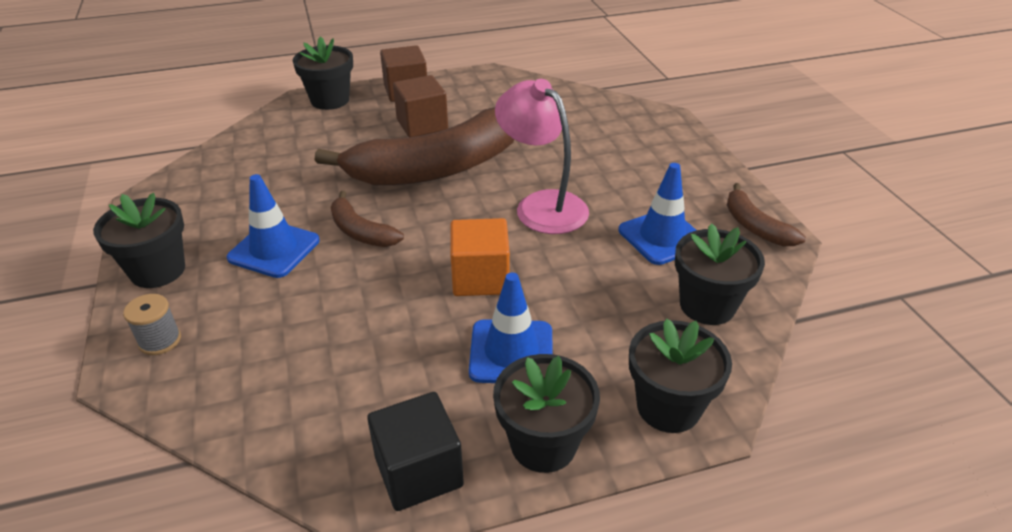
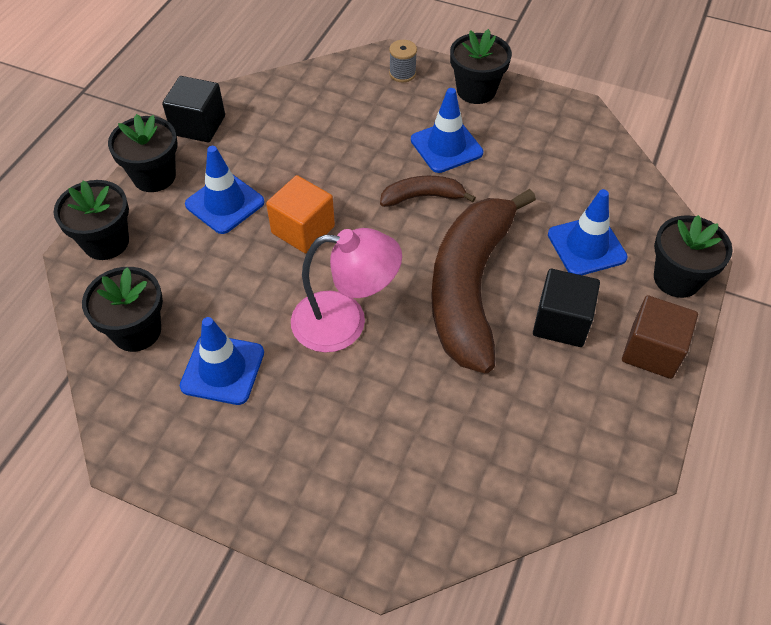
camera: 130 degrees right, 15 degrees up
(335, 139) = (586, 246): none -> blue traffic cone
(422, 125) = (561, 322): brown cube -> black cube
(755, 226) = (158, 450): brown banana -> none

